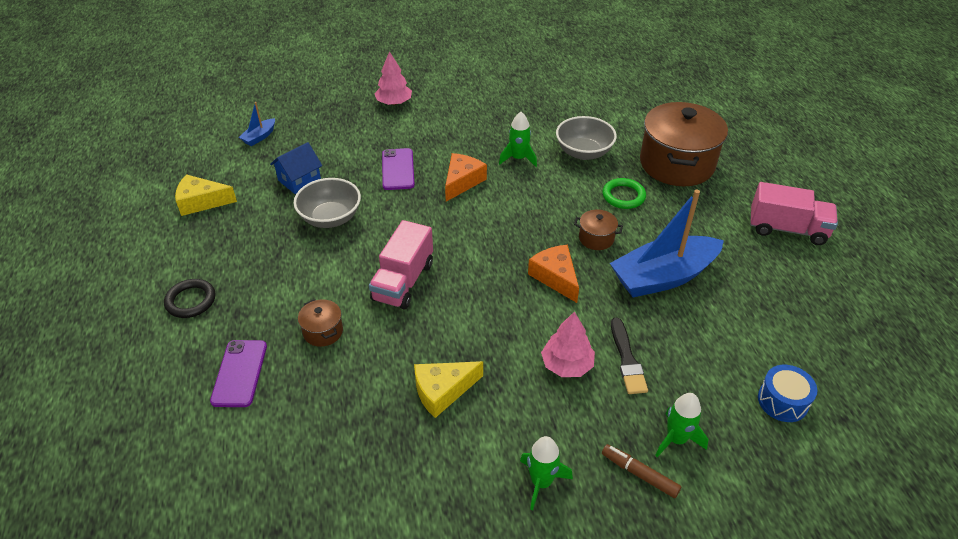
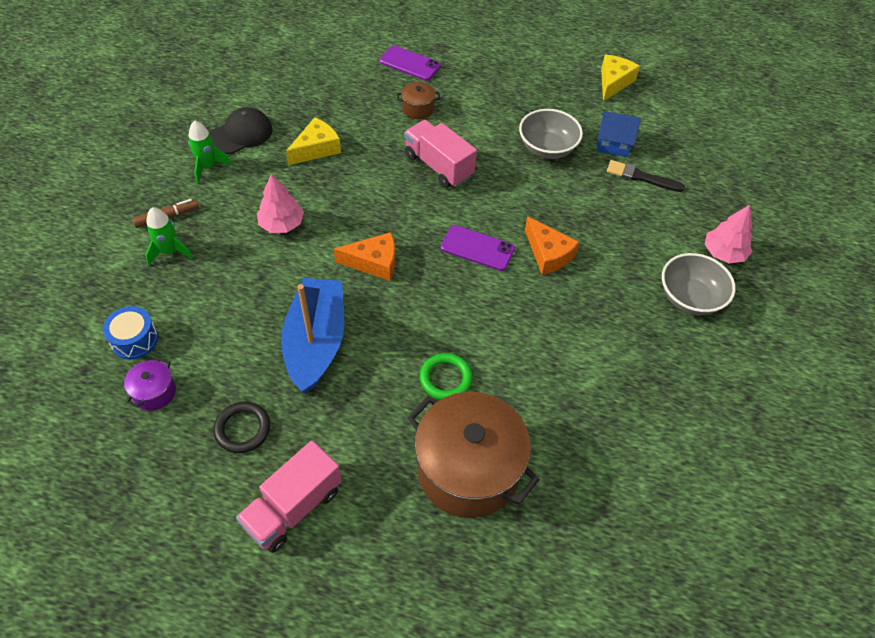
camera: 115 degrees right, 10 degrees up
(191, 301) = (496, 56): black ring -> black ring (243, 429)
(259, 137) = (699, 136): blue boat -> none
(299, 180) = (613, 144): blue house -> blue house turned 60 degrees counterclockwise
(398, 169) = (595, 214): purple phone -> purple phone (477, 248)
(442, 391) = (316, 149): yellow cheese -> yellow cheese turned 45 degrees clockwise
(466, 481) = (241, 134): none -> black cap
(518, 158) = (562, 317): green rocket -> none
(583, 152) = (542, 384): grey bowl -> grey bowl (689, 298)
(596, 238) = (400, 318): brown pot -> none
(627, 359) = (255, 263): black brush -> black brush (641, 177)
(805, 353) = (155, 392): none -> purple pot

